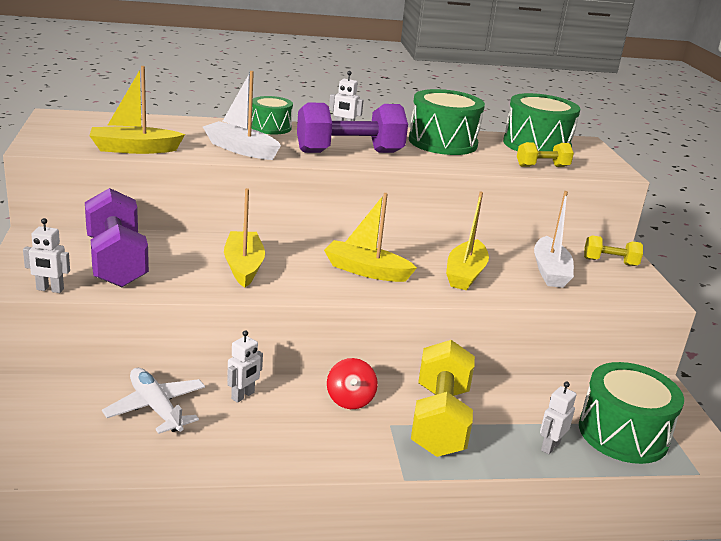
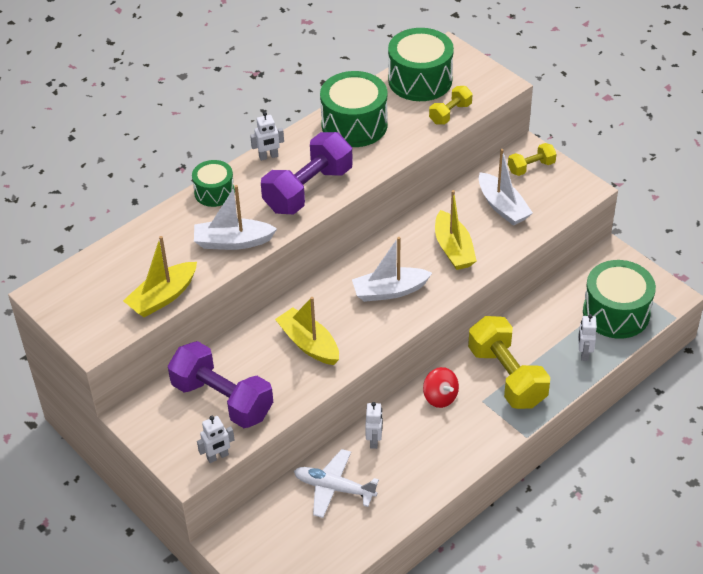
camera: 30 degrees left, 20 degrees up
(366, 271) = (389, 291): yellow boat -> white boat

